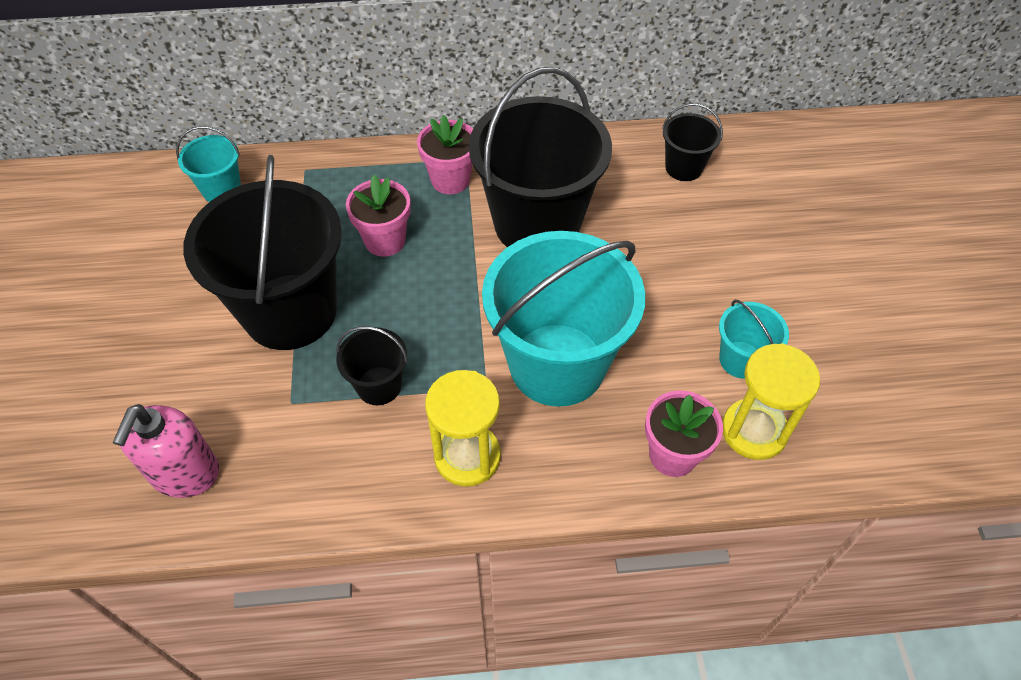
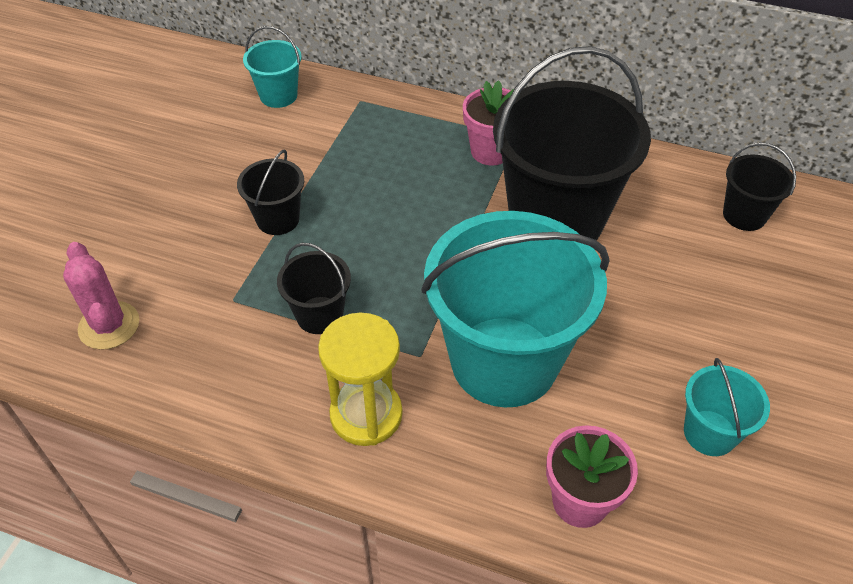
camera: 25 degrees right, 5 degrees down
(184, 473) = (109, 325): pink soap dispenser -> pink cactus
(290, 311) = (278, 219): black bucket -> black bucket, size x0.45
(385, 241) = (398, 186): pink flower pot -> none
(754, 431) = (686, 514): yellow hourglass -> none

